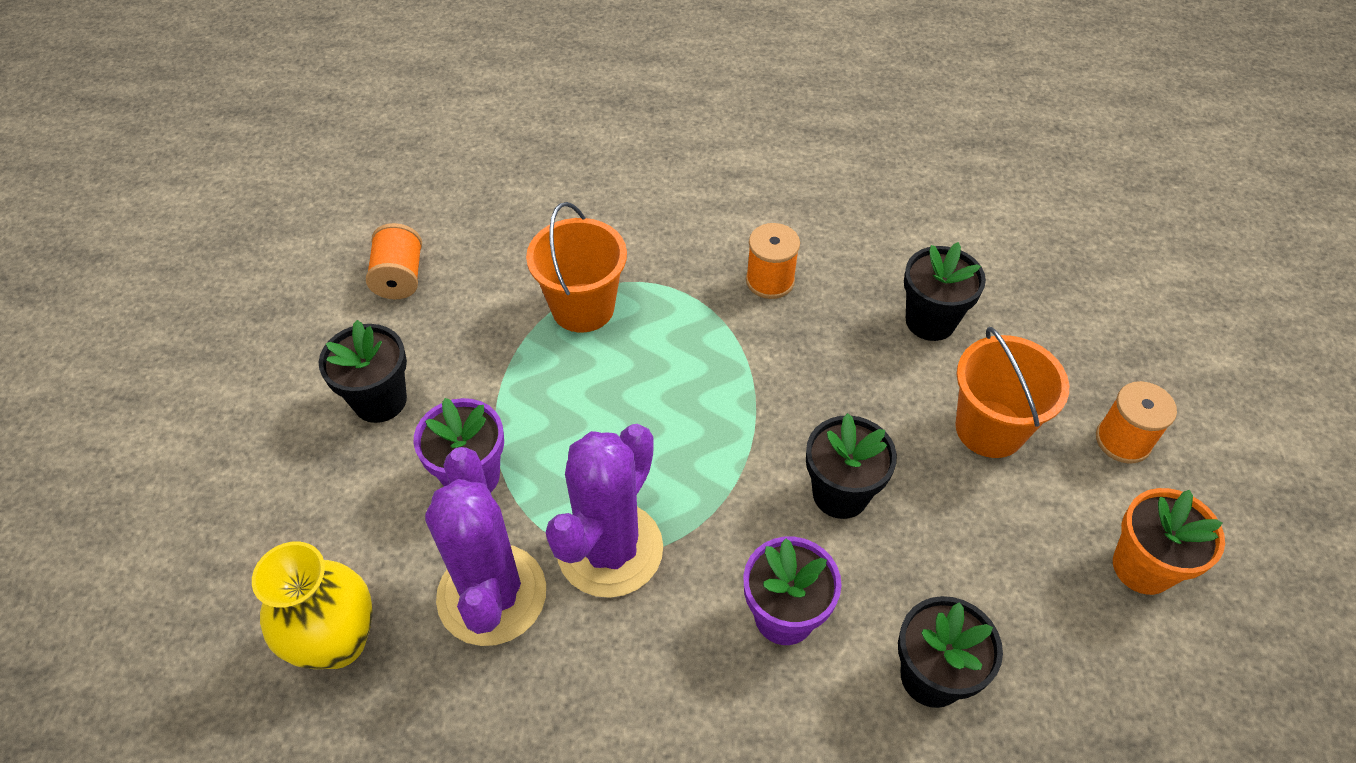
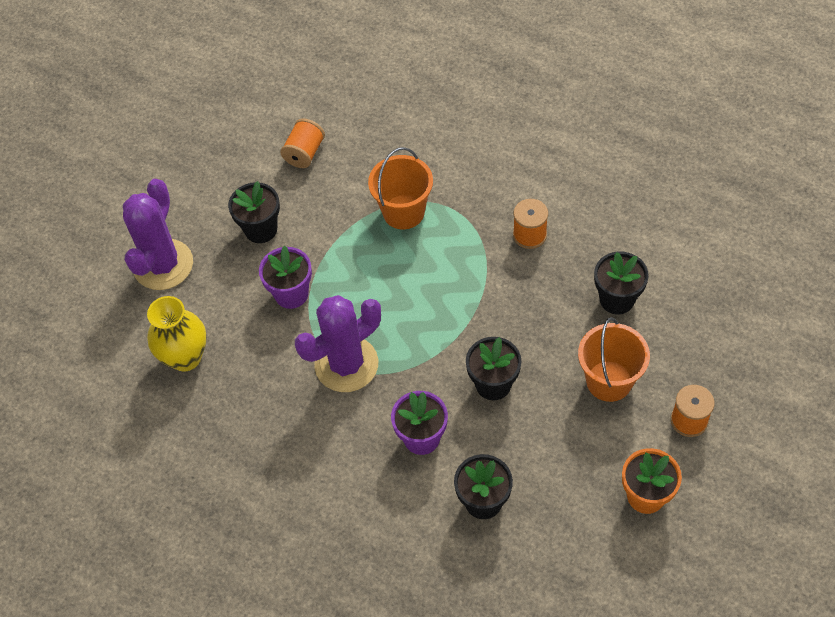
camera: 30 degrees right, 5 degrees up
(492, 594) = (272, 364): purple cactus -> purple cactus (163, 265)

